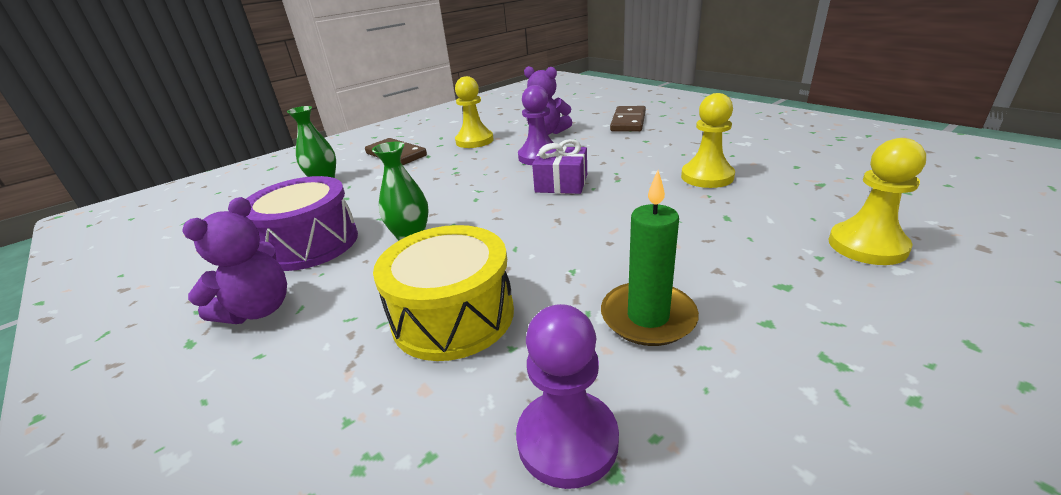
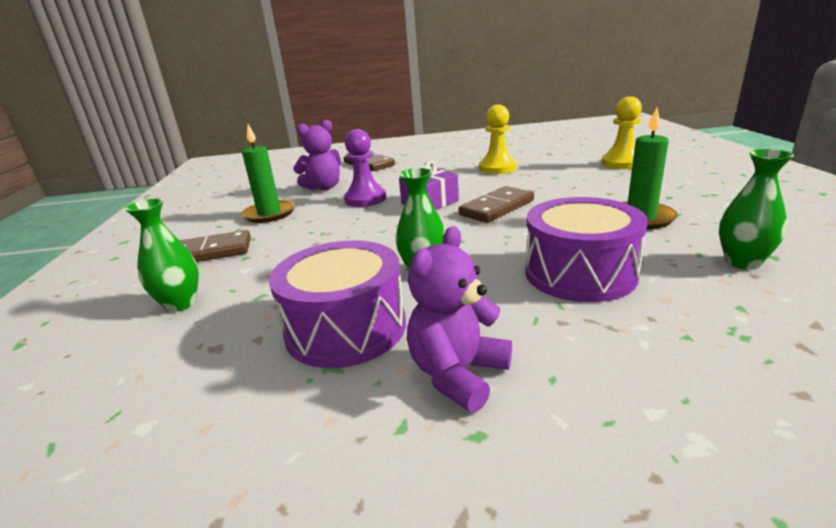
camera: 55 degrees left, 5 degrees down
(259, 310) = (458, 374): purple teddy bear -> purple teddy bear turned 120 degrees counterclockwise
(453, 316) = (580, 273): yellow drum -> purple drum
(474, 141) = (269, 214): yellow pawn -> green candle
(567, 440) = (742, 262): purple pawn -> green vase
(582, 218) = (497, 208): none -> brown domino

